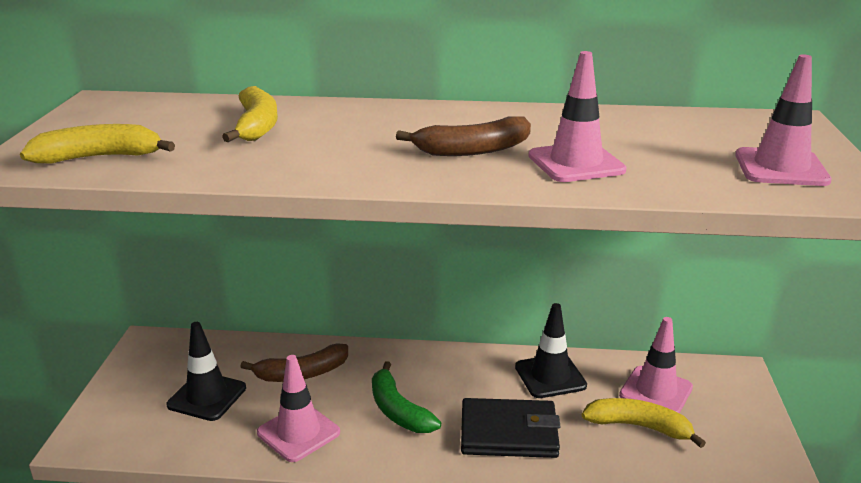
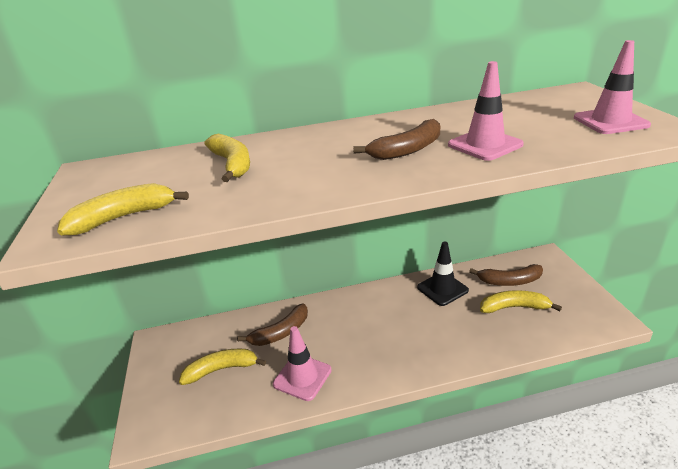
camera: 15 degrees left, 5 degrees up
(207, 396) = (221, 369): black traffic cone -> yellow banana
(398, 410) = (361, 340): green banana -> none
(509, 433) = (440, 335): black wallet -> none
(656, 391) = (509, 281): pink traffic cone -> brown banana

